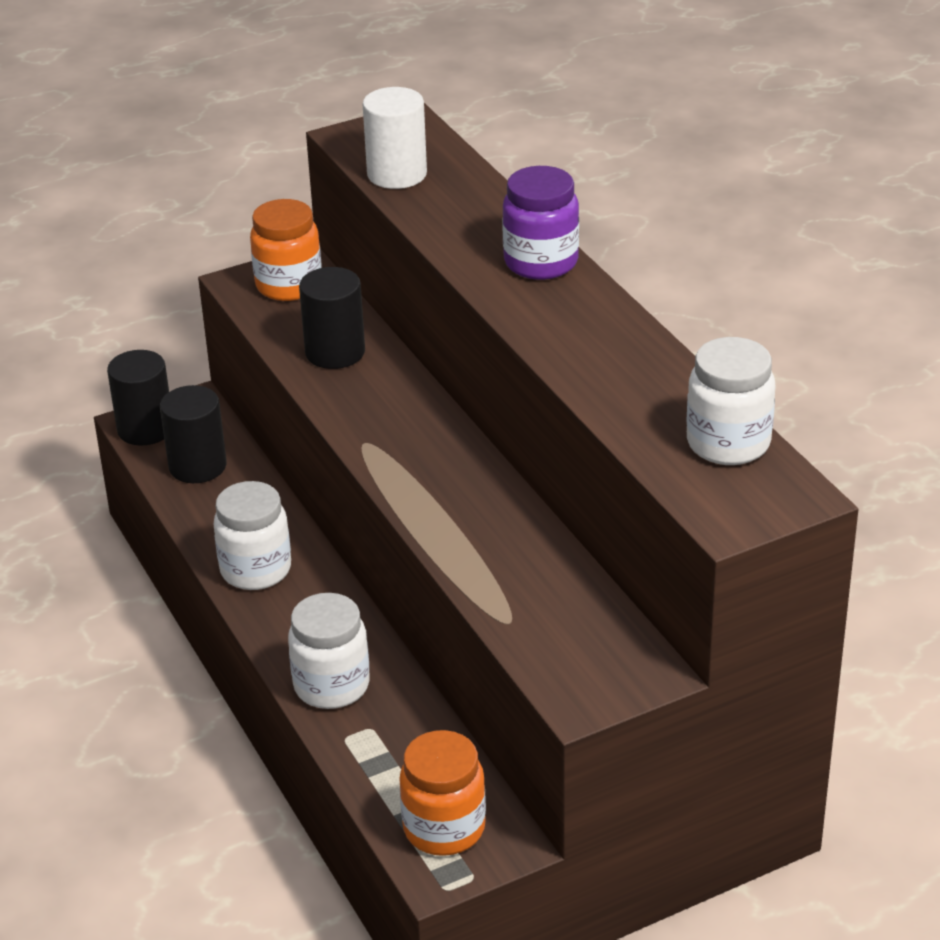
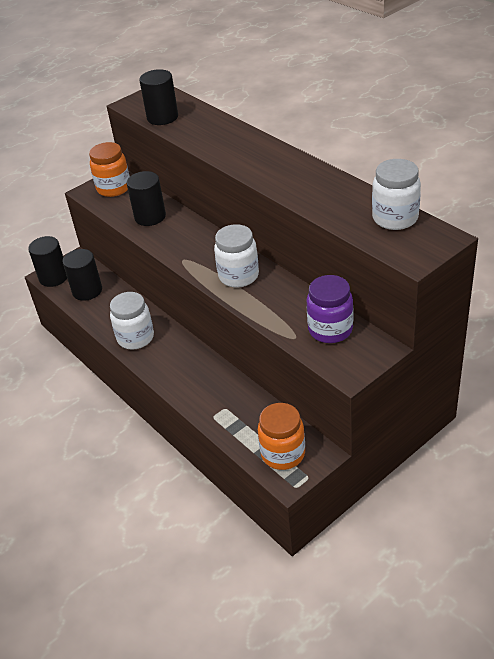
camera: 10 degrees left, 5 degrees up
(331, 686) = (196, 390): white jar -> white jar (238, 276)
(397, 174) = (162, 117): white cylinder -> black cylinder
(541, 262) = (256, 146): purple jar -> purple jar (330, 330)

